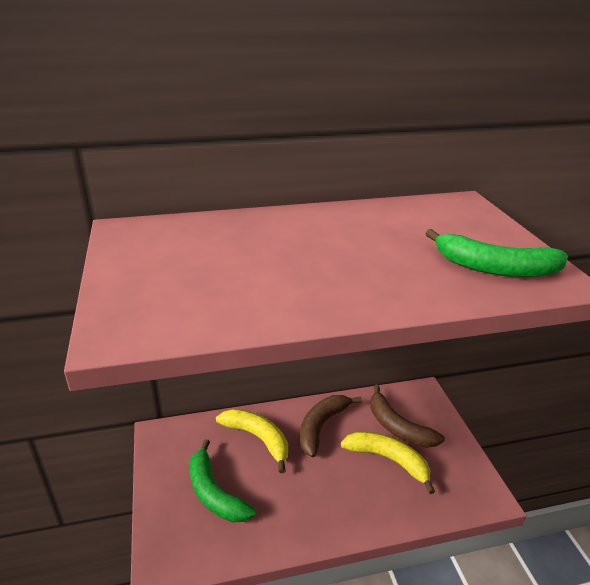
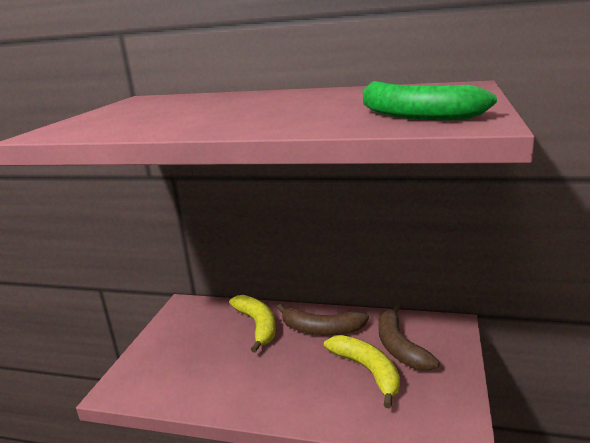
camera: 30 degrees right, 10 degrees down
(214, 493) = (191, 354): green banana -> none
(321, 427) = (321, 329): brown banana -> brown banana turned 135 degrees counterclockwise

